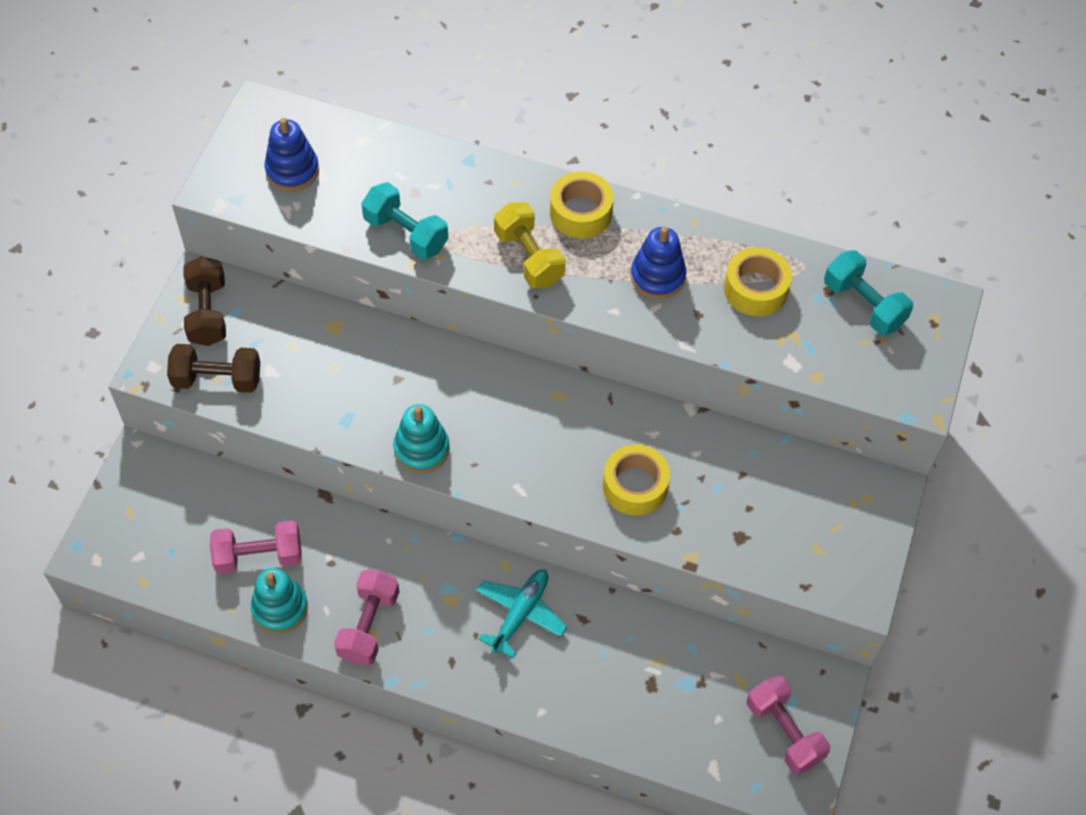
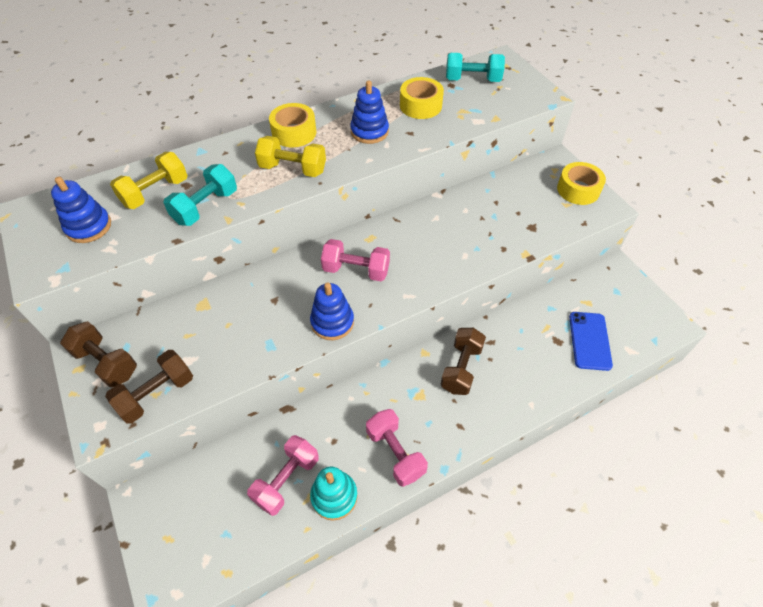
camera: 45 degrees left, 5 degrees down
(380, 178) = (155, 192): none -> yellow dumbbell
(406, 233) = (206, 207): turquoise dumbbell -> turquoise dumbbell turned 45 degrees counterclockwise
(421, 449) = (332, 322): turquoise stacking toy -> blue stacking toy
(520, 614) = (461, 368): turquoise plane -> brown dumbbell
(635, 486) = (459, 246): yellow tape -> yellow tape (578, 190)
(684, 717) = (589, 340): none -> blue phone
(784, 732) = (631, 306): pink dumbbell -> pink dumbbell (356, 270)

